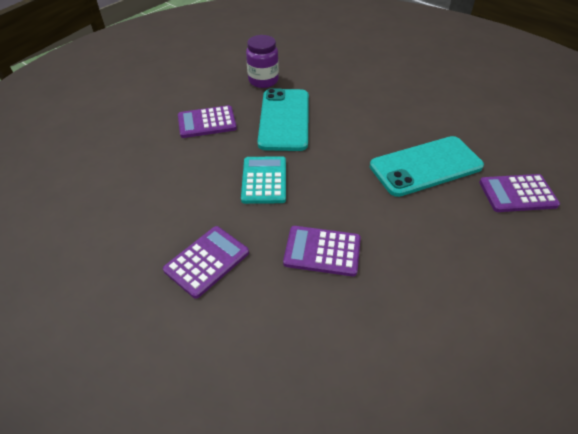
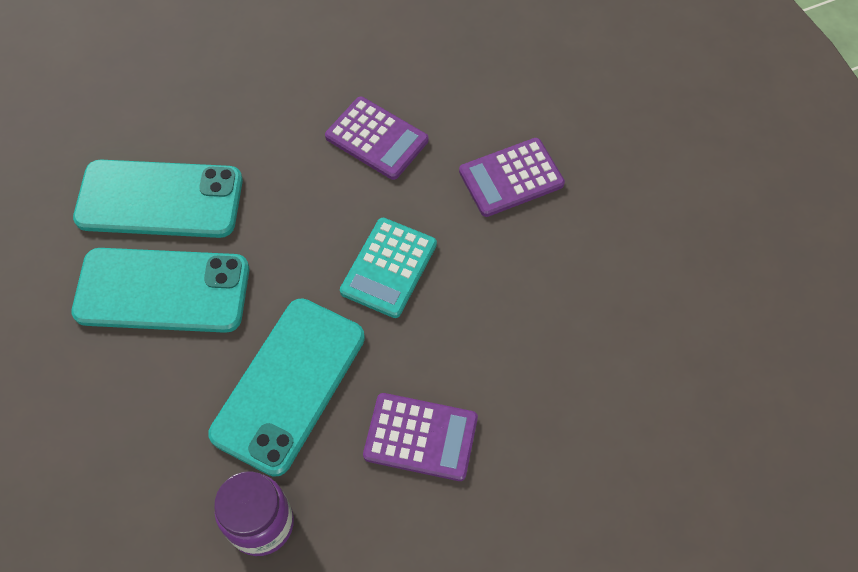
camera: 155 degrees left, 15 degrees up
(379, 131) = (162, 291): none -> turquoise phone
(517, 194) = (94, 115): purple calculator -> none

